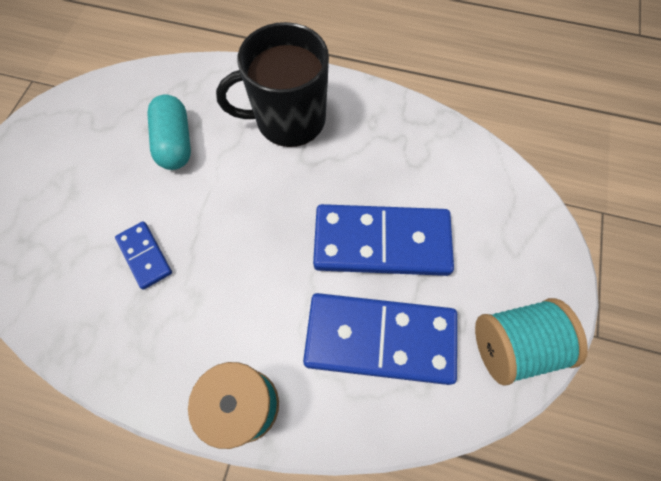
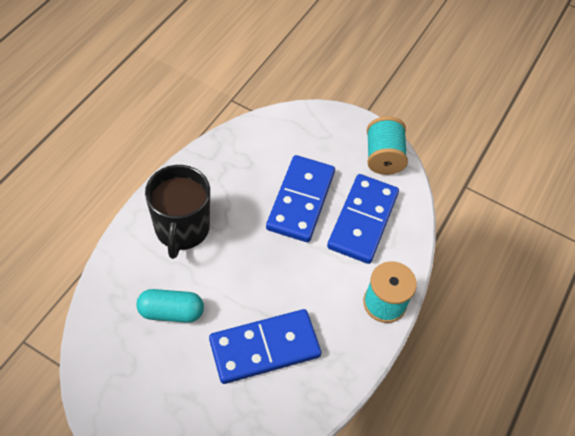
camera: 80 degrees left, 10 degrees down
(145, 256) = (264, 347): blue domino -> blue domino, size x2.08

